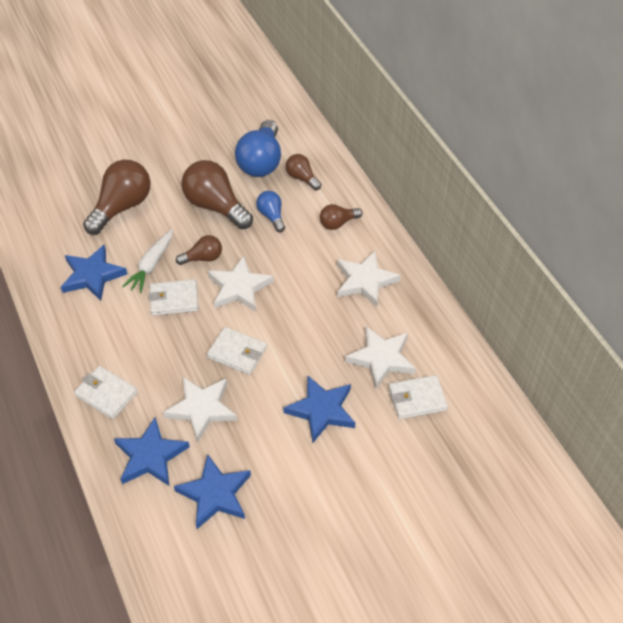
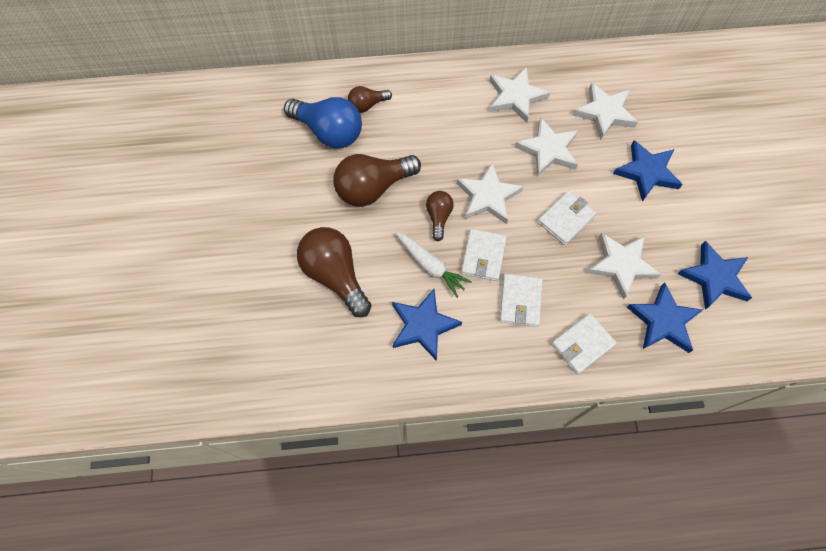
camera: 70 degrees left, 15 degrees up
(271, 216) = (407, 144): blue light bulb -> none
(312, 321) = (548, 150): none -> white star
(338, 223) = (438, 95): brown light bulb -> none
(417, 399) = (652, 102): white wallet -> white wallet (520, 301)

